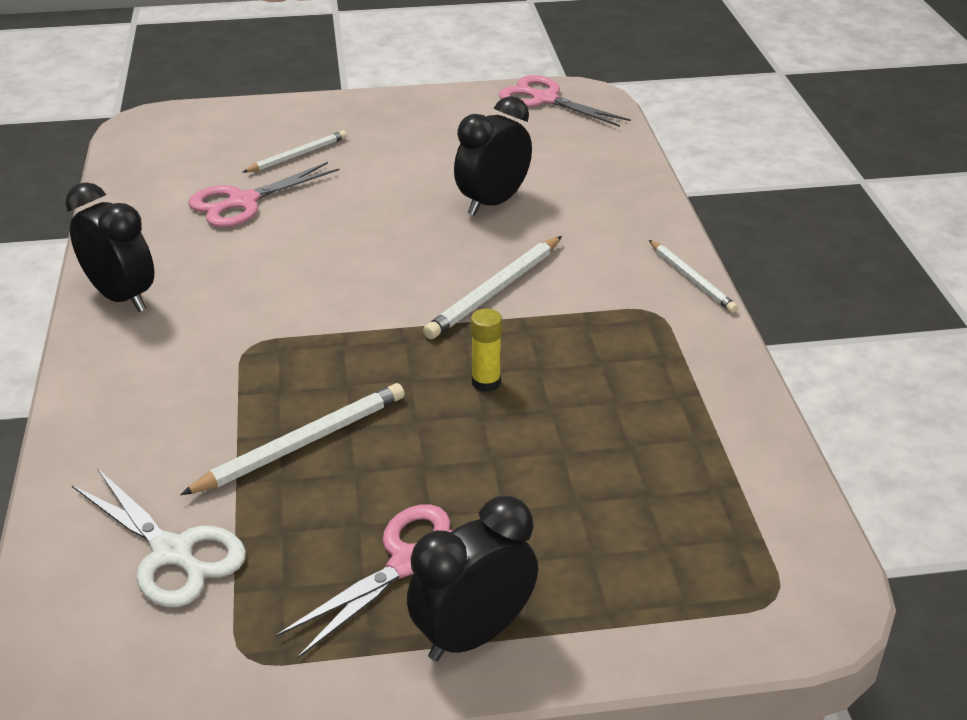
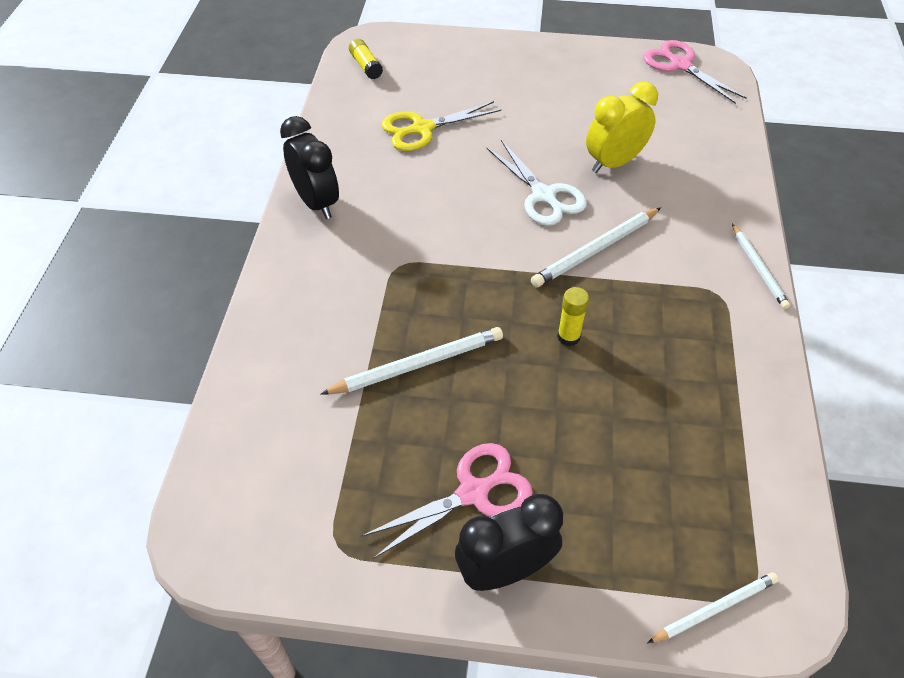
camera: 15 degrees right, 15 degrees up
(151, 148) = (366, 66): none -> yellow glue stick
(173, 553) = (305, 442): white scissors -> white scissors (544, 195)
(243, 202) = (422, 129): pink scissors -> yellow scissors
(297, 155) = (472, 90): white pencil -> white pencil (714, 609)
(493, 203) = (614, 163): black clock -> yellow clock

